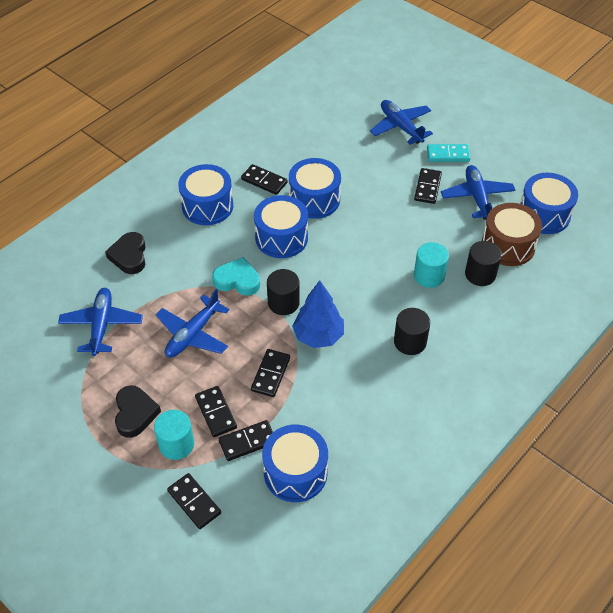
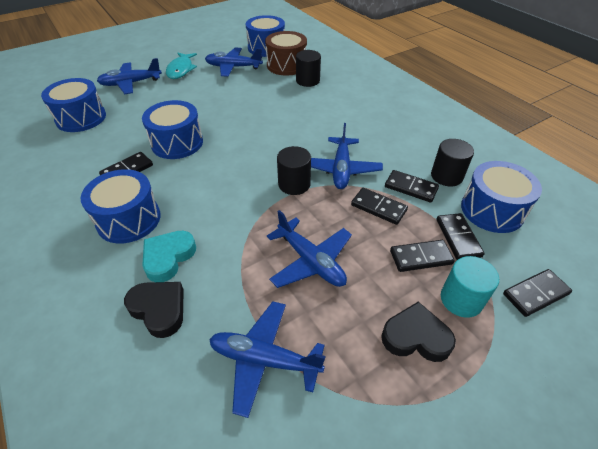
camera: 75 degrees left, 5 degrees down
(129, 256) = (159, 309): black heart -> black heart turned 150 degrees counterclockwise
(237, 280) = (250, 212): turquoise heart -> turquoise heart (168, 257)
(281, 238) = (211, 171): blue drum -> blue drum (81, 118)
(318, 336) = (341, 169): blue tree -> blue plane
(410, 342) = (361, 122): black cylinder -> black cylinder (446, 176)
(427, 187) = (208, 84): black domino -> black domino (411, 188)
(429, 276) = (299, 101): turquoise cylinder -> none
(448, 154) = (181, 70): turquoise domino -> turquoise fish

